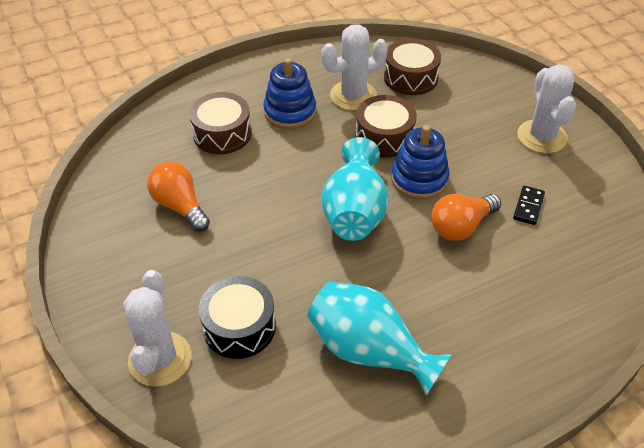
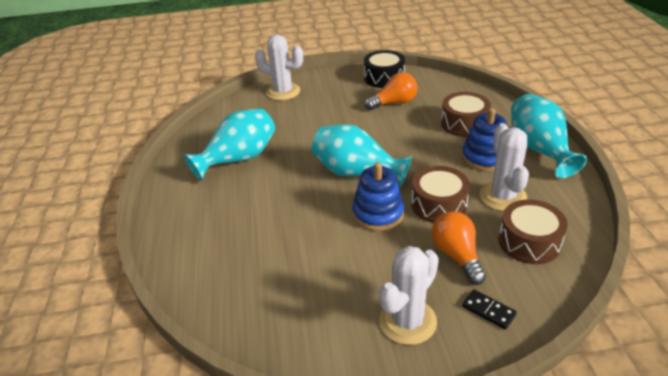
camera: 110 degrees right, 10 degrees down
(239, 327) = (287, 116): black drum -> black drum (384, 78)
(263, 76) = (539, 150): none -> turquoise vase
(461, 226) = (315, 225): orange light bulb -> orange light bulb (457, 255)
(528, 207) = (316, 275): black domino -> black domino (488, 311)
(542, 137) = (408, 321): white cactus -> white cactus turned 60 degrees counterclockwise

